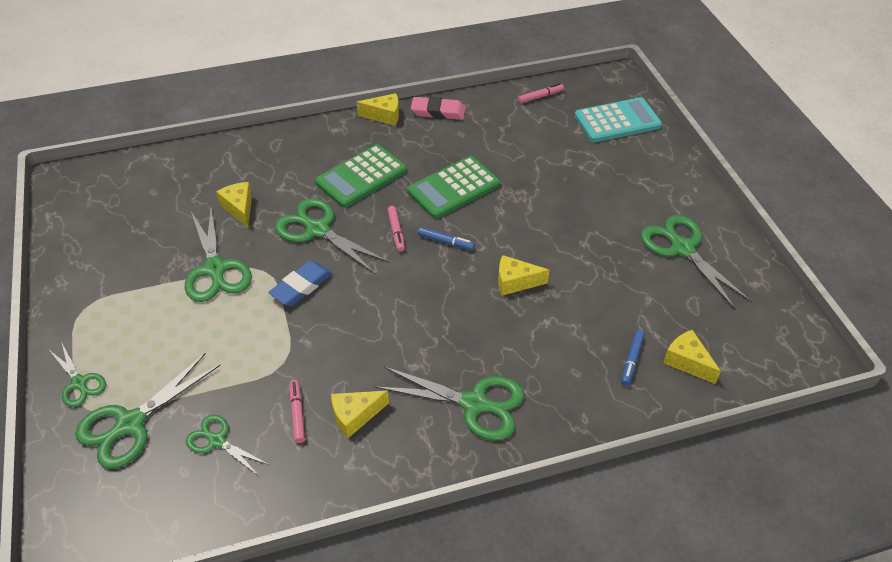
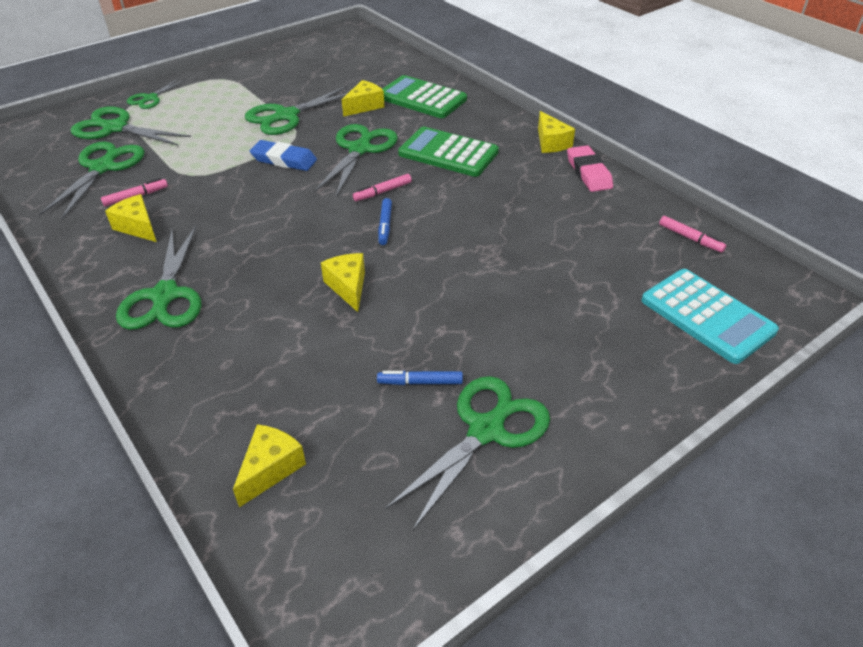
camera: 70 degrees right, 5 degrees down
(216, 440) = (103, 167): green scissors -> green scissors, size x1.70
(453, 188) = (471, 211): green calculator -> green calculator (422, 98)
(631, 360) = (258, 410): blue marker -> blue marker (420, 382)

